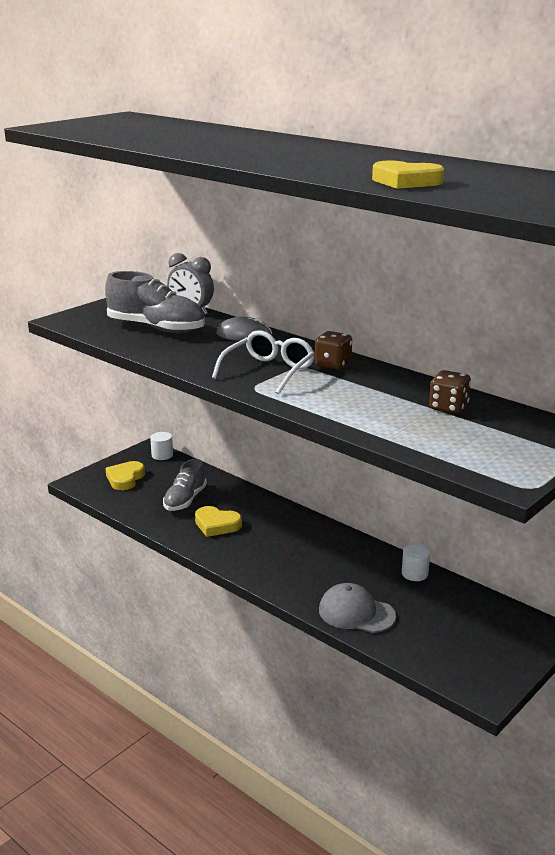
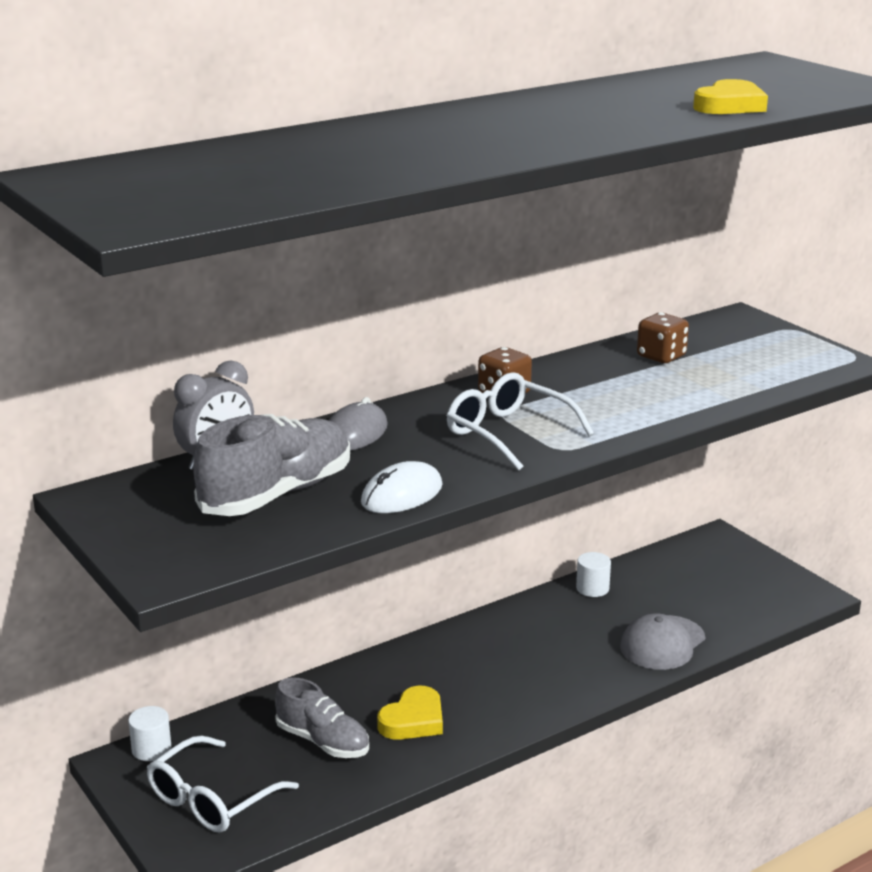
camera: 75 degrees left, 0 degrees up
(125, 478) = (212, 799): yellow heart -> white glasses
(167, 354) = (402, 494): none -> white mouse

